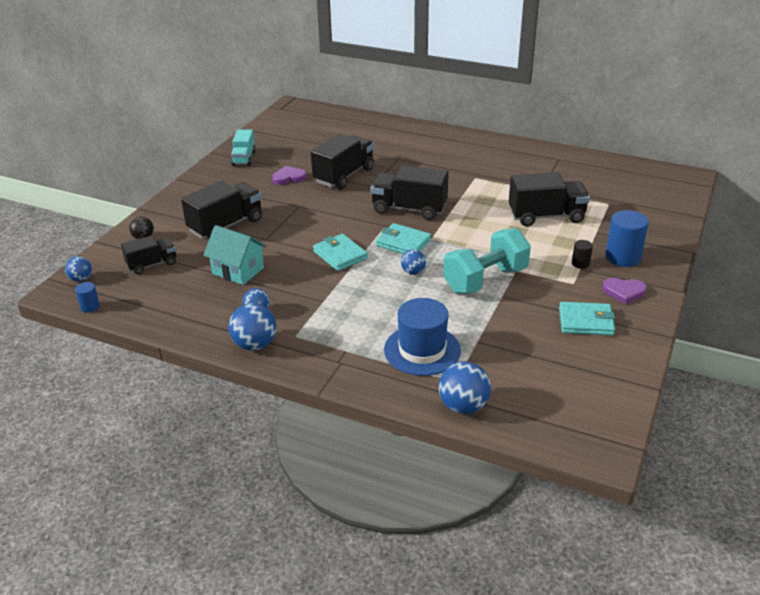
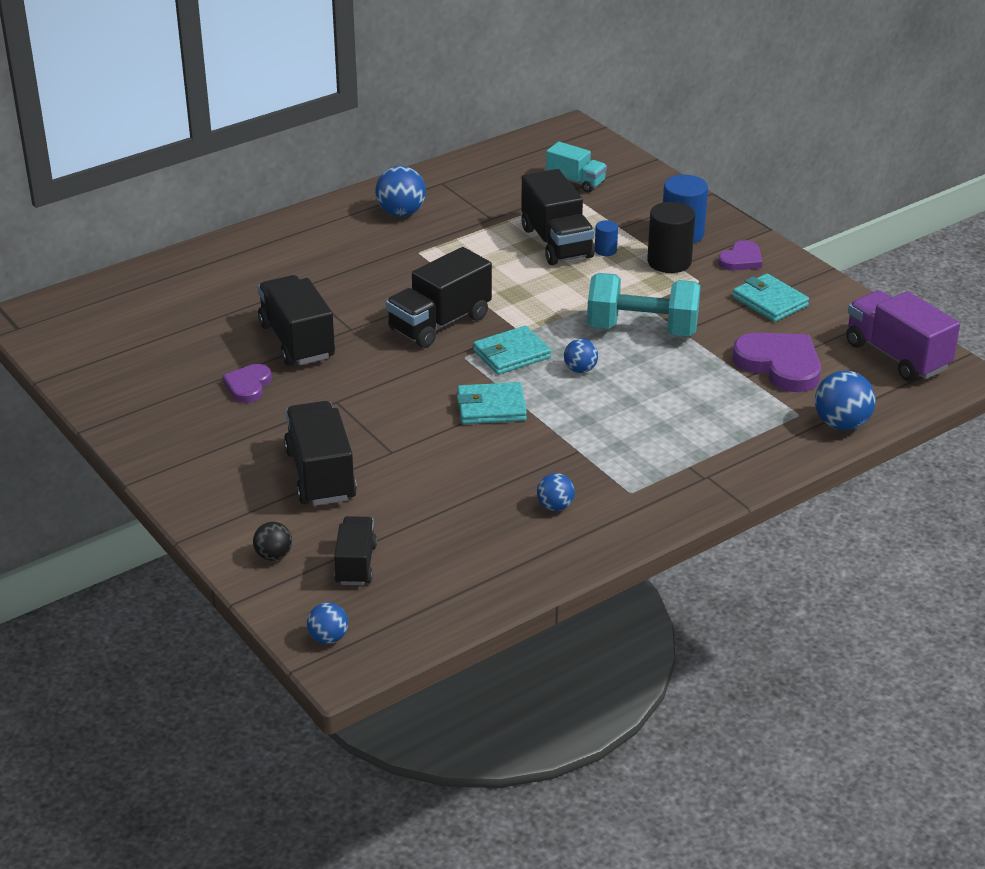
camera: 60 degrees left, 0 degrees up
(90, 307) = (410, 643): blue cylinder -> blue cylinder (605, 250)
(238, 271) = (447, 496): turquoise house -> none
(244, 158) = (141, 406): turquoise truck -> turquoise truck (575, 181)
(255, 345) = (621, 527): blue ball -> blue ball (401, 213)
(422, 350) = (731, 416): blue hat -> none
(485, 280) = (642, 329): turquoise dumbbell -> turquoise dumbbell turned 75 degrees counterclockwise
(509, 352) = (780, 365): none -> purple heart
(546, 216) = (557, 243): black truck -> black truck turned 135 degrees clockwise
(580, 264) = (669, 262): black cylinder -> black cylinder, size x1.97
(586, 321) = (770, 301): turquoise wallet -> turquoise wallet turned 75 degrees counterclockwise
(587, 407) = (896, 356): none -> purple truck

